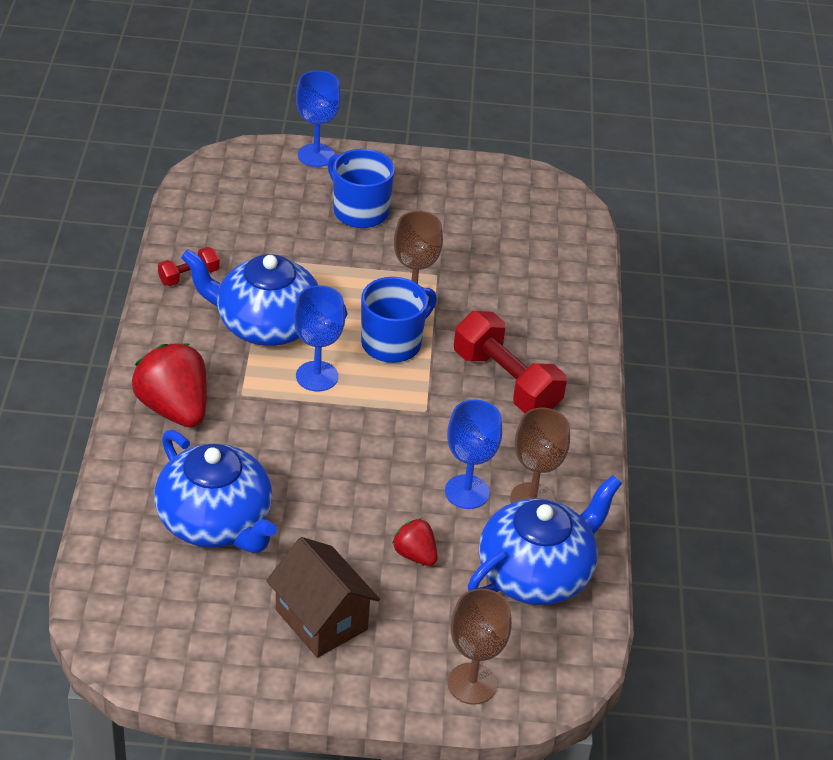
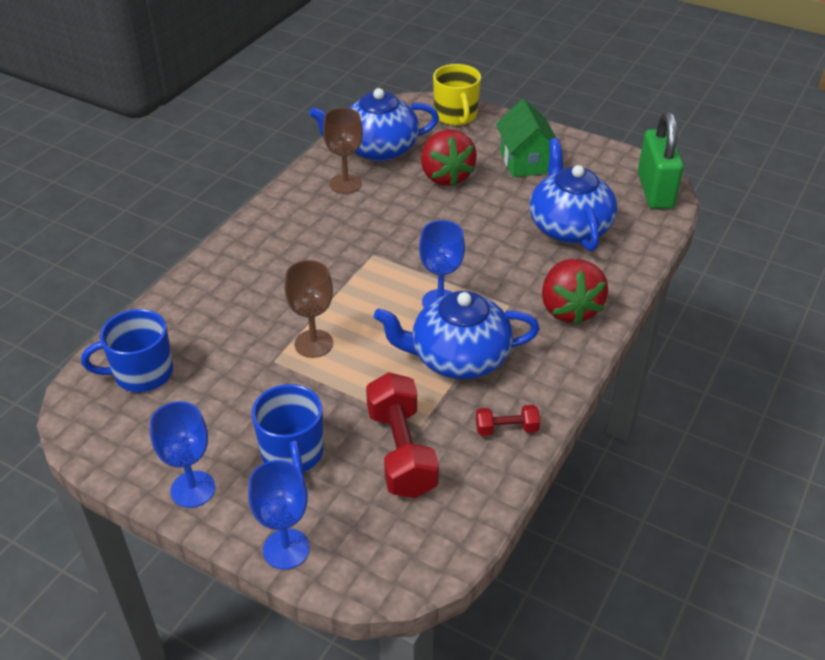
camera: 150 degrees left, 0 degrees up
(118, 624) = (655, 191): none -> green padlock
(266, 325) = (458, 358): blue teapot -> blue teapot turned 135 degrees clockwise
(321, 619) = (525, 162): brown house -> green house
(393, 343) = (360, 311): blue mug -> blue mug (141, 373)
(415, 555) = (445, 176): red strawberry -> red strawberry, size x1.90
(467, 492) = (385, 199): blue goblet -> blue goblet (193, 489)
(472, 684) = (456, 116): brown goblet -> yellow mug
(506, 382) = (296, 257): red dumbbell -> red dumbbell (401, 451)

